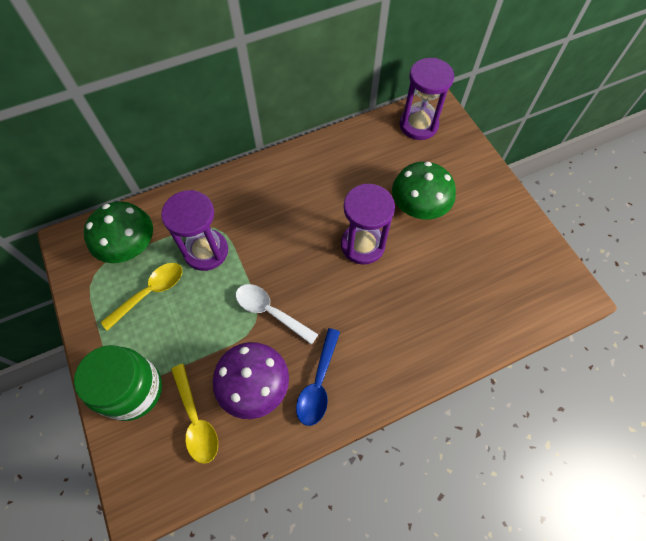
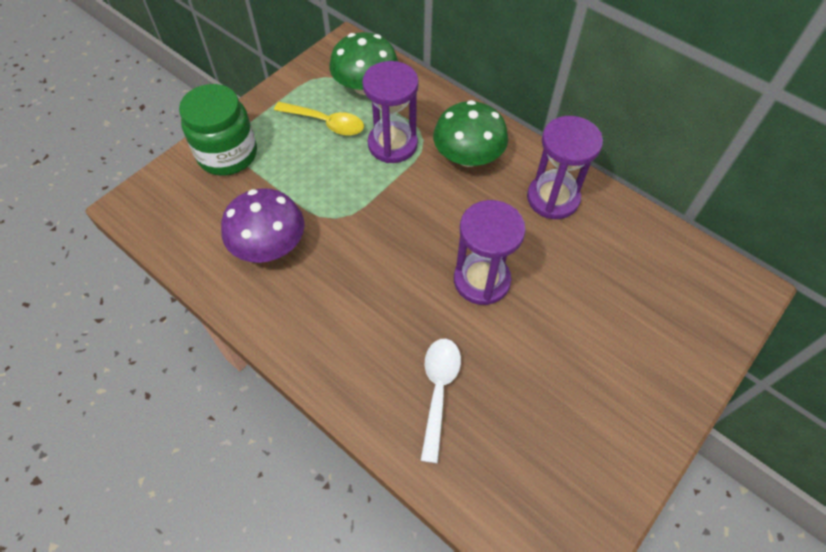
camera: 65 degrees right, 5 degrees down
(196, 420) = (217, 213): yellow spoon -> none
(270, 311) = (354, 225): white spoon -> white spoon (438, 390)
(318, 383) = (294, 300): blue spoon -> none
(418, 125) = (699, 278): purple hourglass -> purple hourglass (553, 198)
(419, 206) = (574, 321): green mushroom -> green mushroom (468, 156)

